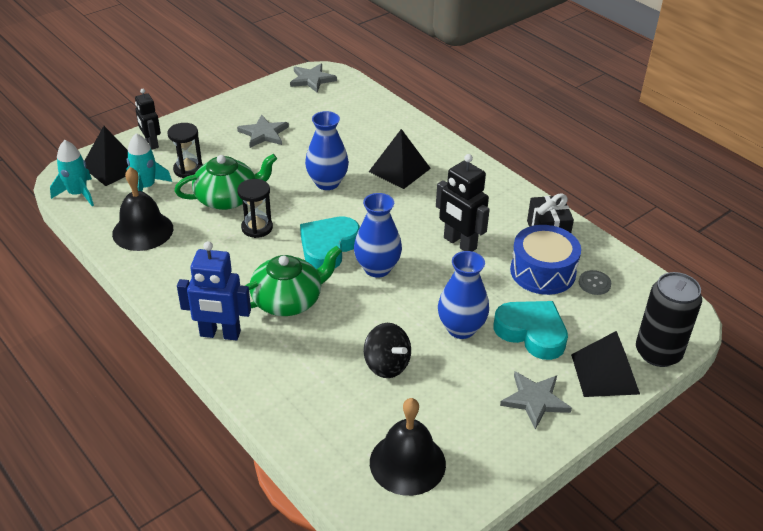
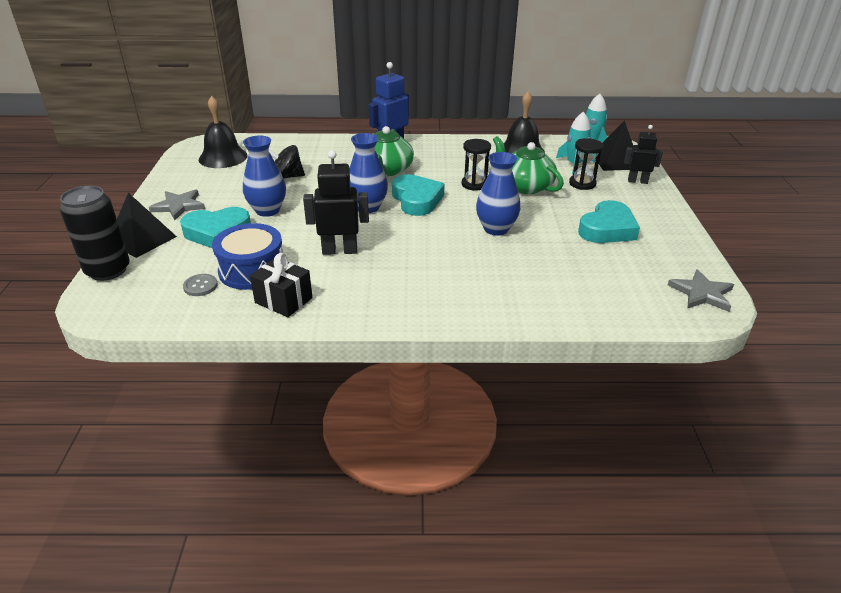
camera: 130 degrees right, 5 degrees down
(228, 198) = (525, 186): green teapot -> green teapot turned 120 degrees clockwise
(264, 134) = (607, 229): grey star -> turquoise heart
(399, 170) = (472, 270): black pyramid -> none

